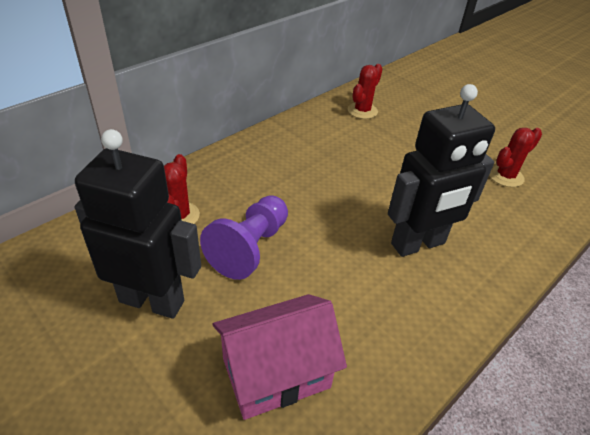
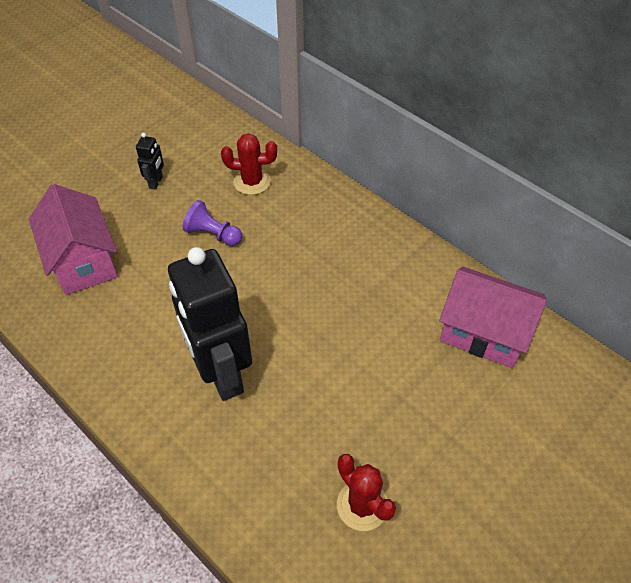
camera: 90 degrees right, 10 degrees up
(152, 301) = (156, 182): black robot -> black robot, size x0.40
(250, 248) = (213, 234): purple pawn -> purple pawn, size x0.62
(362, 111) = (483, 332): red cactus -> pink house

